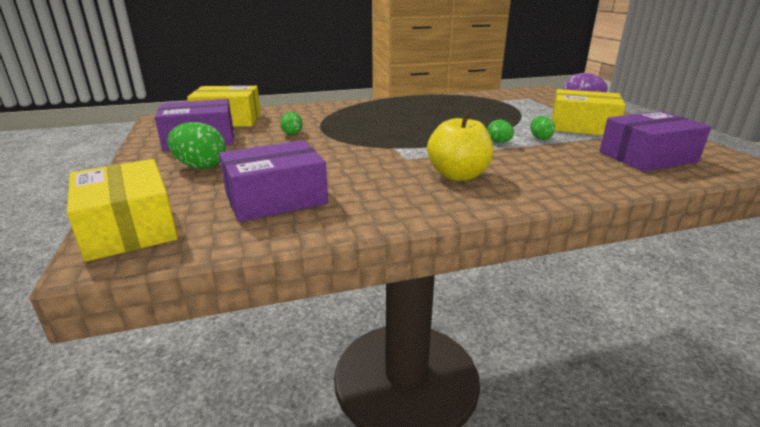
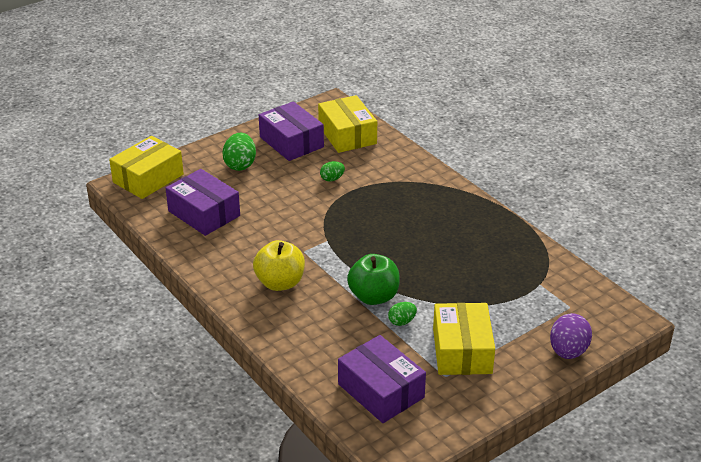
camera: 70 degrees right, 10 degrees up
(499, 142) = (373, 296): green egg -> green apple

